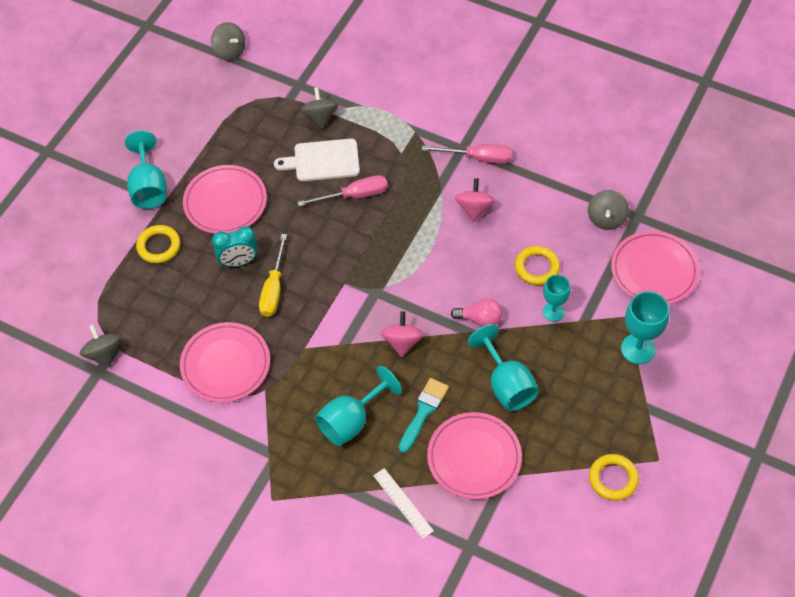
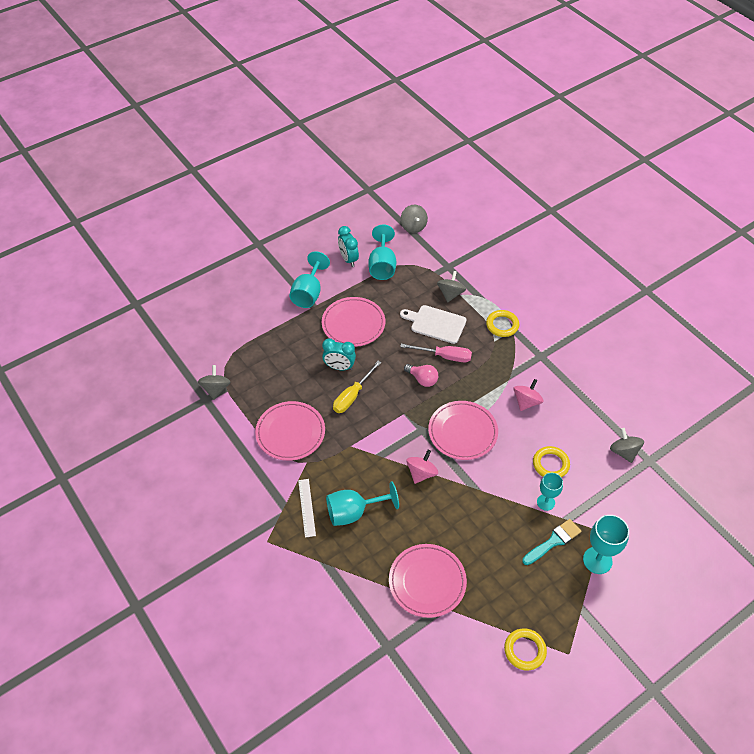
camera: 25 degrees right, 5 degrees down
(159, 246) = (293, 334): yellow ring -> yellow ring (502, 325)
(173, 124) = (348, 259): none -> turquoise clock
(403, 503) = (357, 589): white ruler -> white ruler (306, 507)
(423, 412) = (408, 530): turquoise brush -> turquoise brush (553, 541)
(478, 158) = (548, 367): pink screwdriver -> none
(480, 319) = (487, 483): pink light bulb -> pink light bulb (422, 379)
(506, 385) = (481, 539): turquoise goblet -> turquoise goblet (382, 266)
(606, 218) = (624, 452): grey spinning top -> grey spinning top turned 120 degrees clockwise
(654, 270) = (641, 507): pink plate -> pink plate (462, 432)

